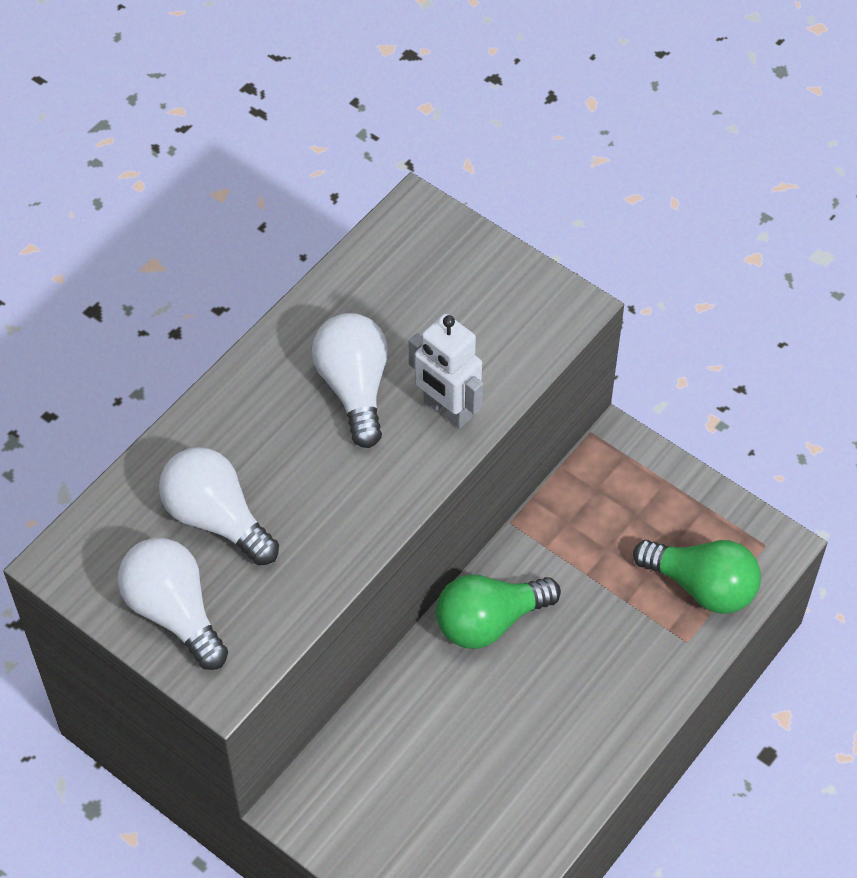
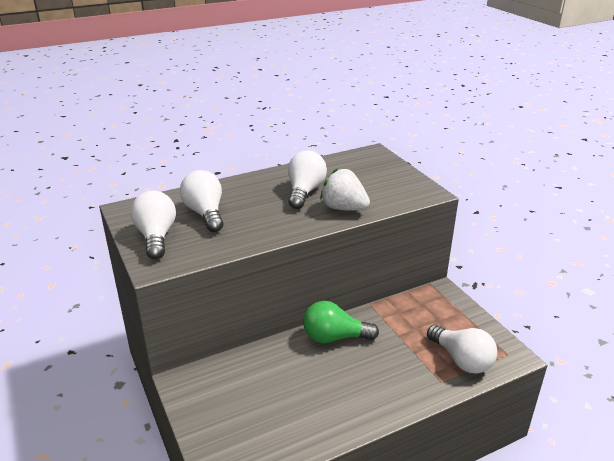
camera: 25 degrees right, 25 degrees down
(447, 410) = (344, 208): white robot -> white strawberry
(702, 586) = (461, 360): green light bulb -> white light bulb

